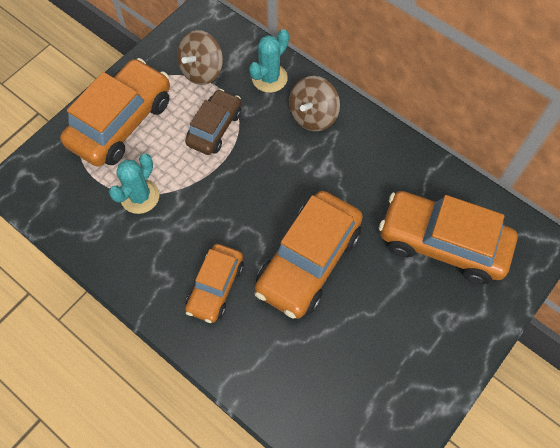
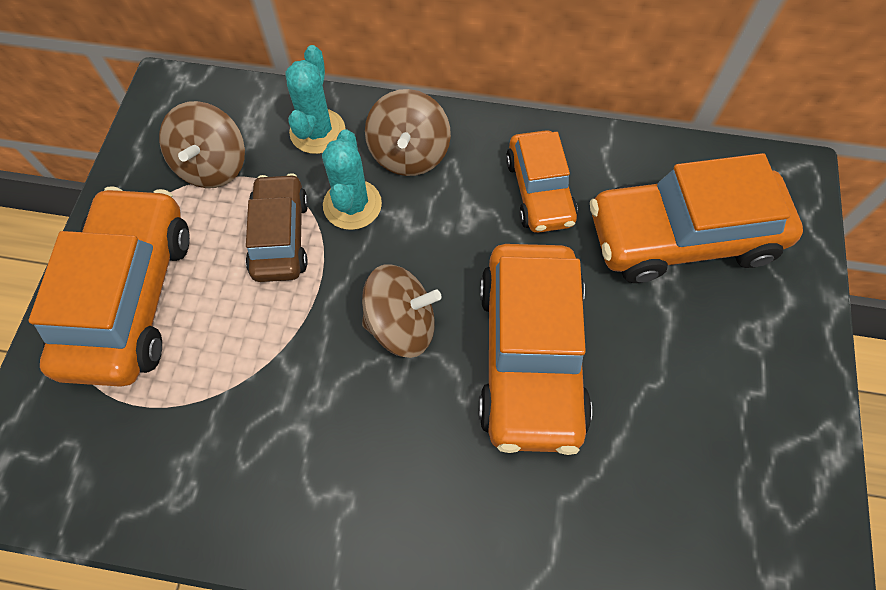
camera: 30 degrees left, 0 degrees up
(140, 196) = (225, 394): turquoise cactus -> turquoise cactus (352, 205)
(215, 287) = (423, 468): orange car -> orange car (539, 191)
(250, 208) = (402, 324): none -> brown spinning top

